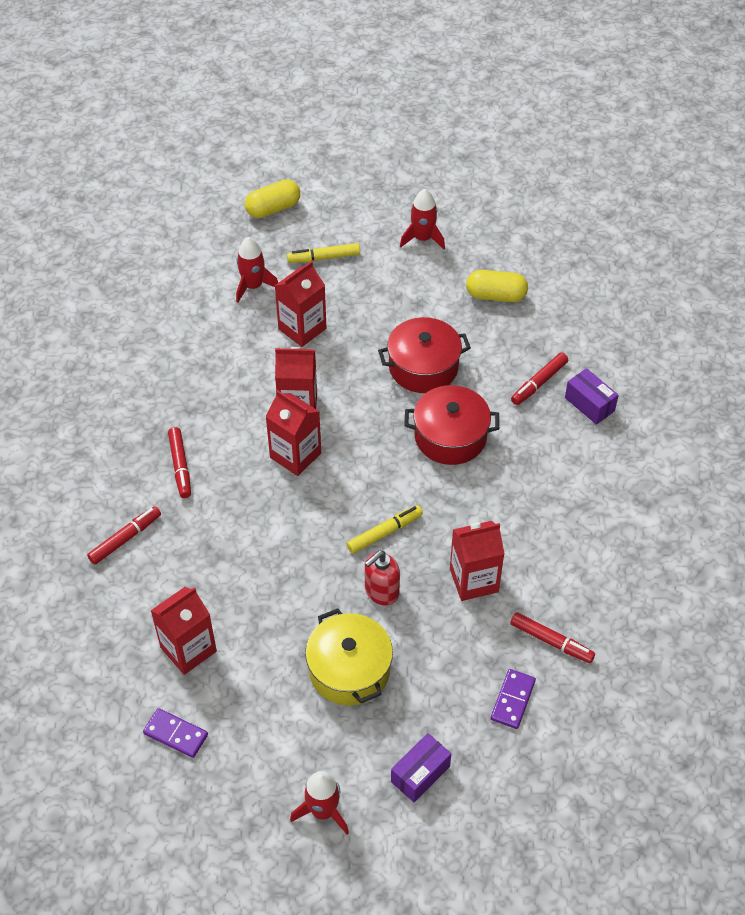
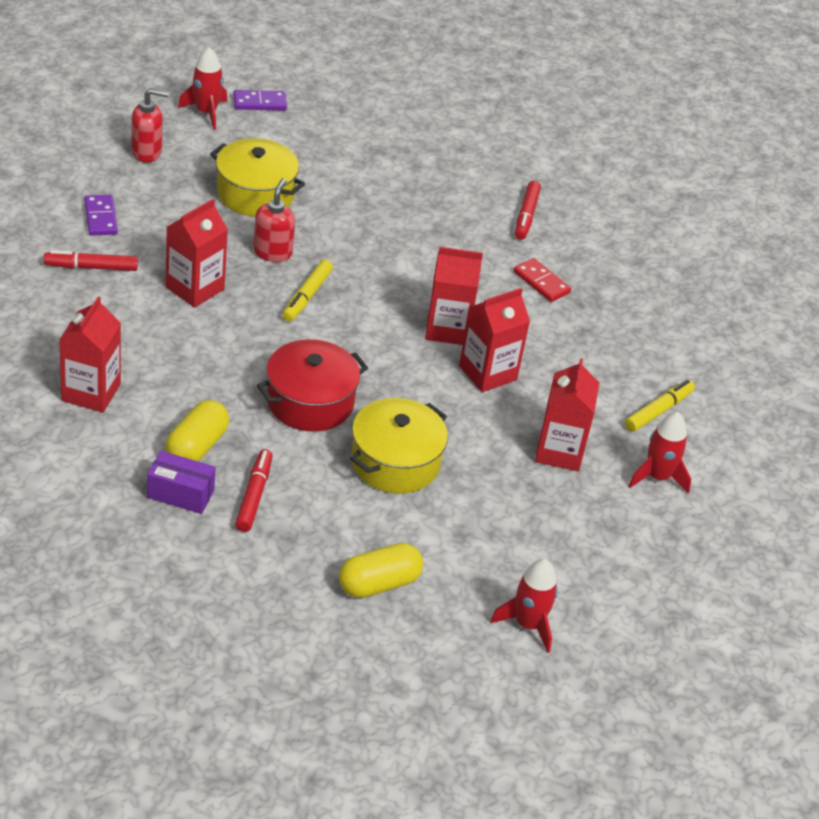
camera: 140 degrees right, 10 degrees down
(176, 734) = (355, 118): purple domino -> purple domino (259, 103)
(180, 466) = (541, 282): red marker -> red domino
(188, 649) = (397, 165): red carton -> red carton (91, 392)
(273, 209) = (737, 584): yellow capsule -> yellow capsule (197, 446)
(324, 258) = (617, 545): yellow marker -> yellow marker (658, 411)
(420, 774) = (147, 152): purple box -> red soap dispenser
(423, 367) = (395, 462): red pot -> yellow pot

